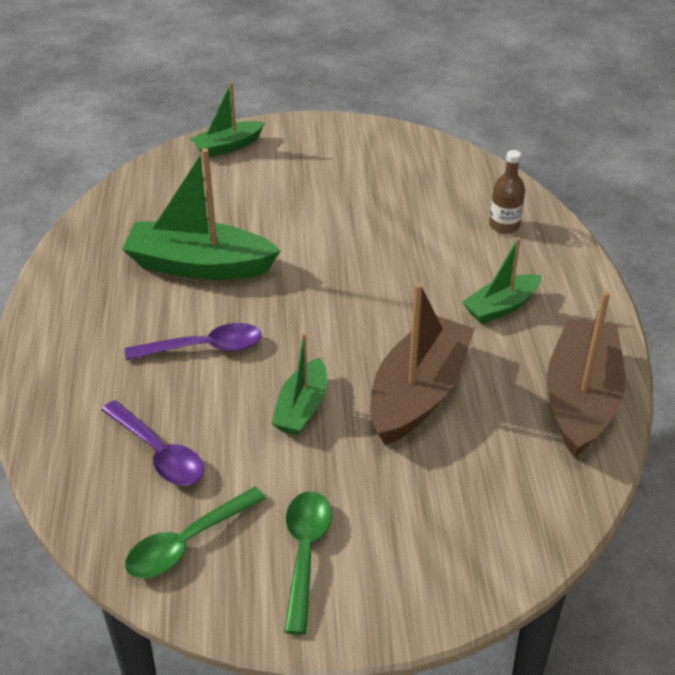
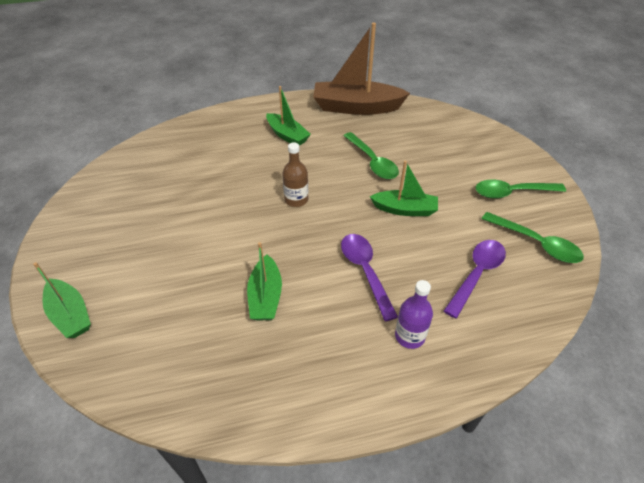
camera: 100 degrees left, 5 degrees up
(99, 368) = (409, 336): none -> purple bottle
(199, 265) = (265, 296): green boat -> green boat, size x0.57
(418, 393) = (372, 162): brown boat -> green spoon
(504, 225) = (203, 137): brown bottle -> brown bottle (296, 199)

